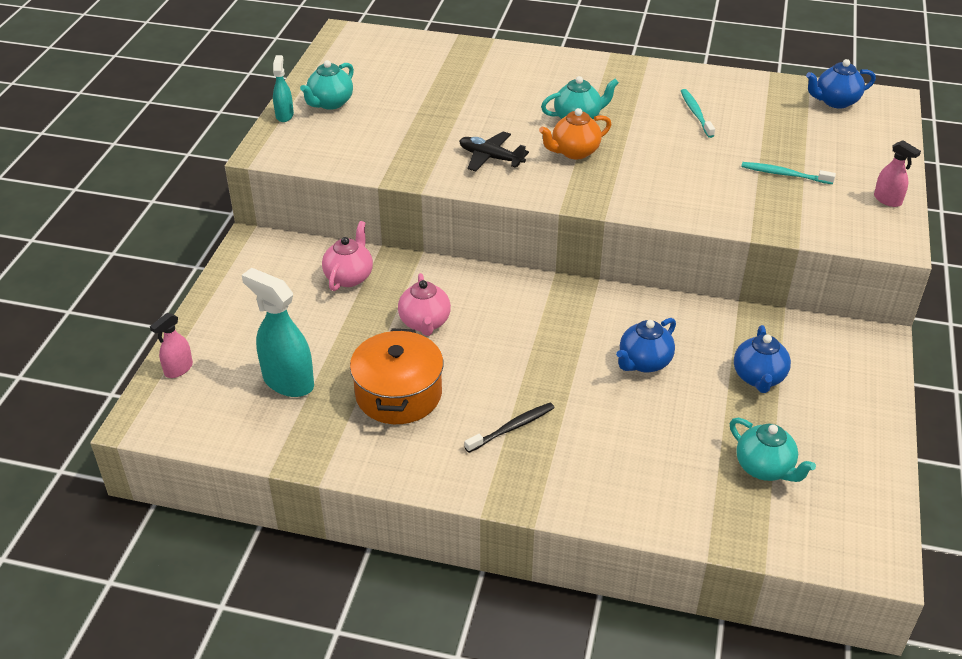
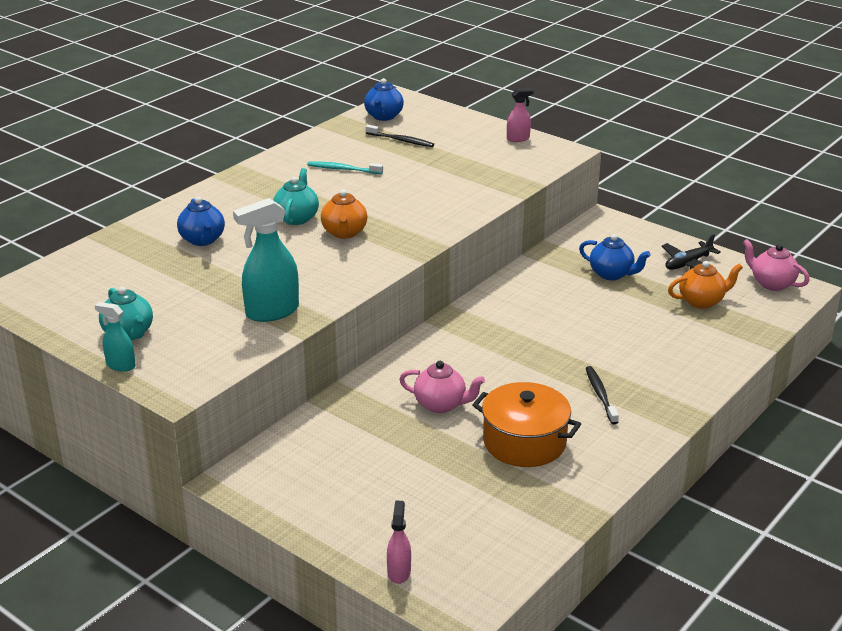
camera: 65 degrees left, 10 degrees down
(178, 369) = (399, 572): pink spray bottle -> pink spray bottle turned 150 degrees counterclockwise
(288, 381) = (466, 502): turquoise spray bottle -> turquoise spray bottle (272, 312)
(349, 277) = (341, 431): pink teapot -> pink teapot (771, 283)
(490, 158) = (314, 272): black plane -> black plane (688, 263)
(644, 362) = (564, 314): blue teapot -> blue teapot (202, 240)
(764, 468) = (702, 301): turquoise teapot -> orange teapot
(784, 174) = (456, 162): turquoise toothbrush -> none
(794, 127) = (401, 140): none -> black toothbrush

